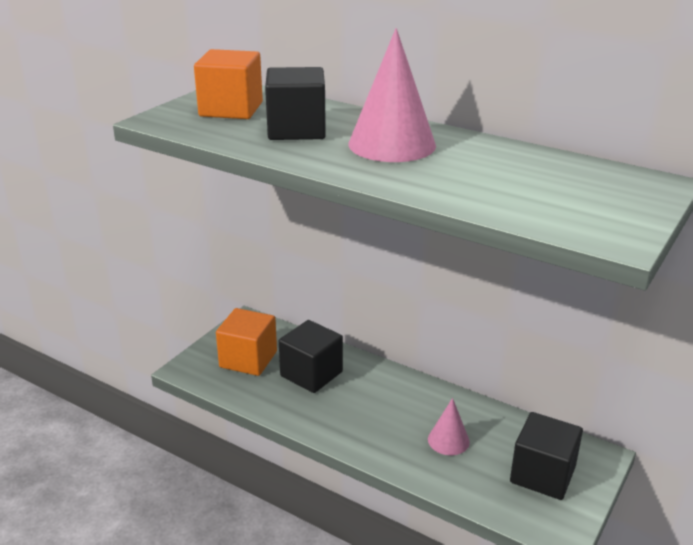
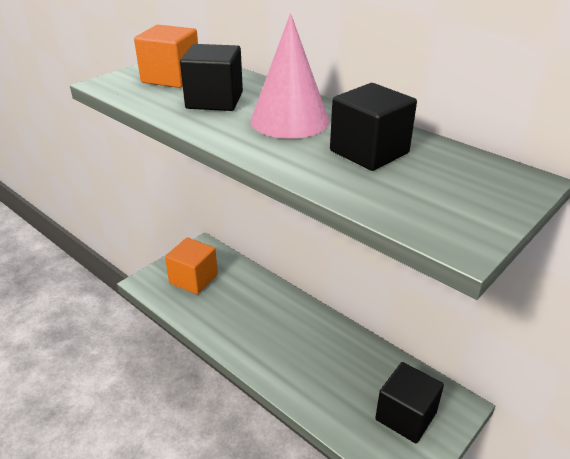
camera: 10 degrees right, 5 degrees up
(311, 374) = (239, 297): black cube -> black cube (369, 152)
(448, 440) = (333, 372): pink cone -> none

